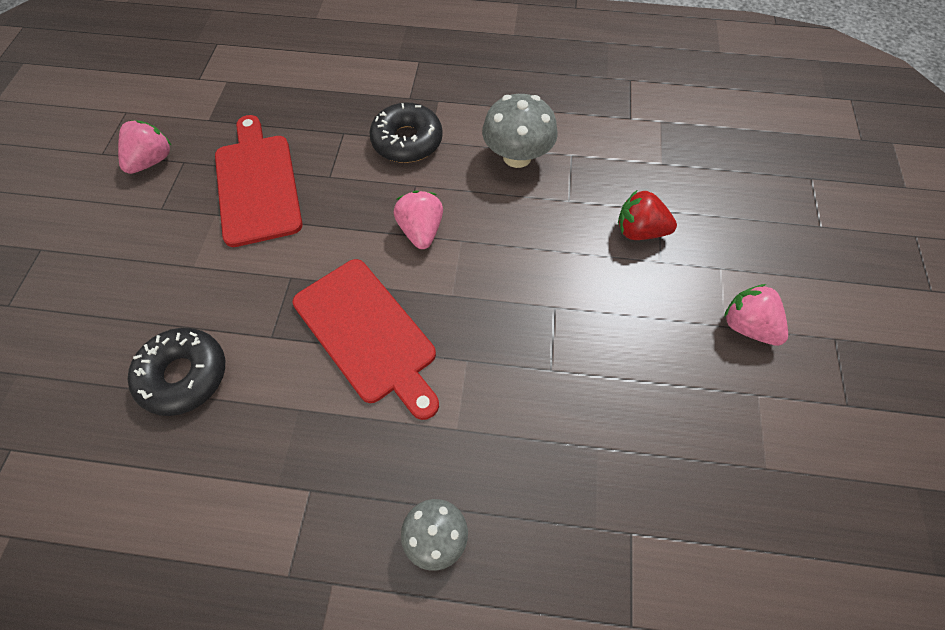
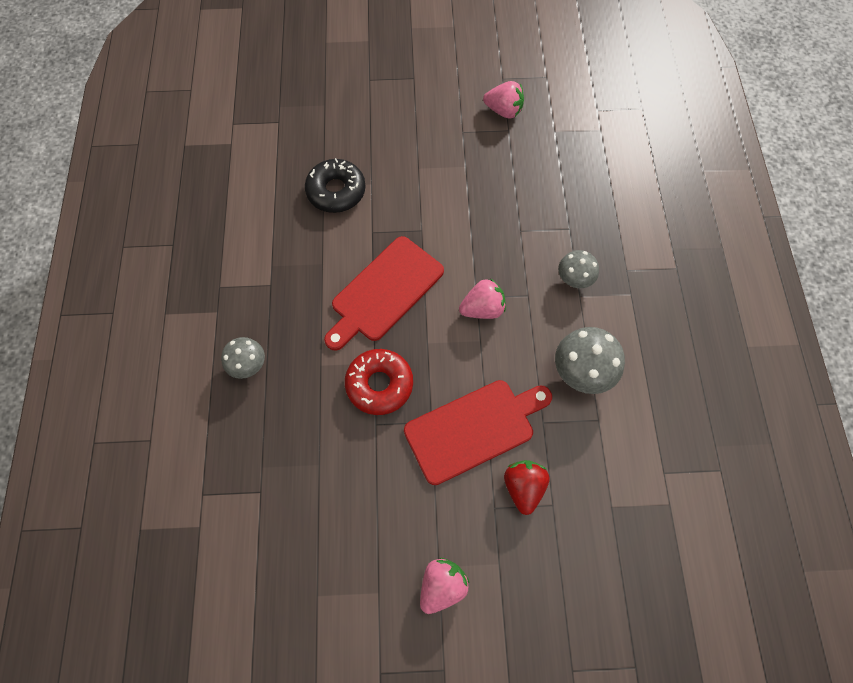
camera: 80 degrees right, 5 degrees up
(257, 184) = (499, 184): red cutting board -> red cutting board (474, 428)
(407, 141) = (574, 279): black donut -> grey mushroom
(498, 358) = (379, 384): none -> red donut

